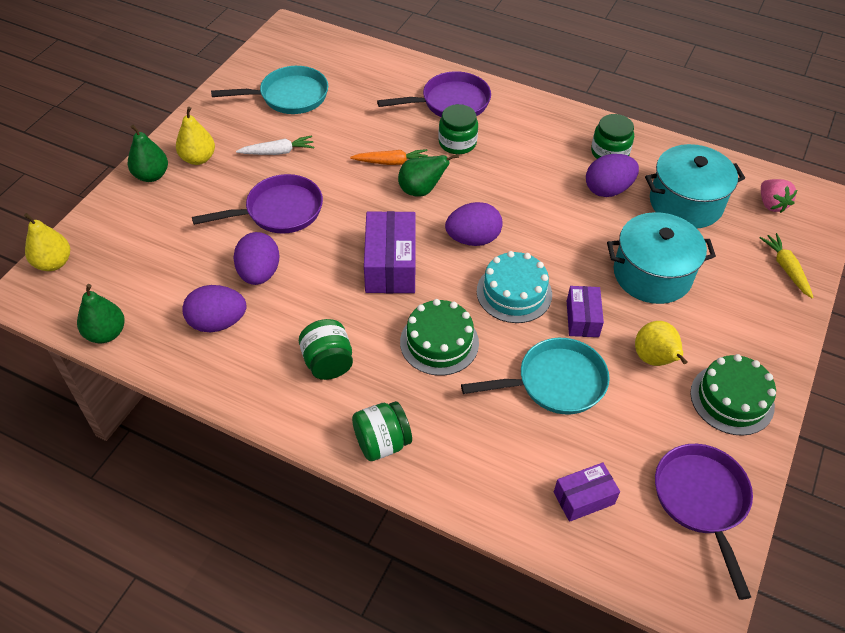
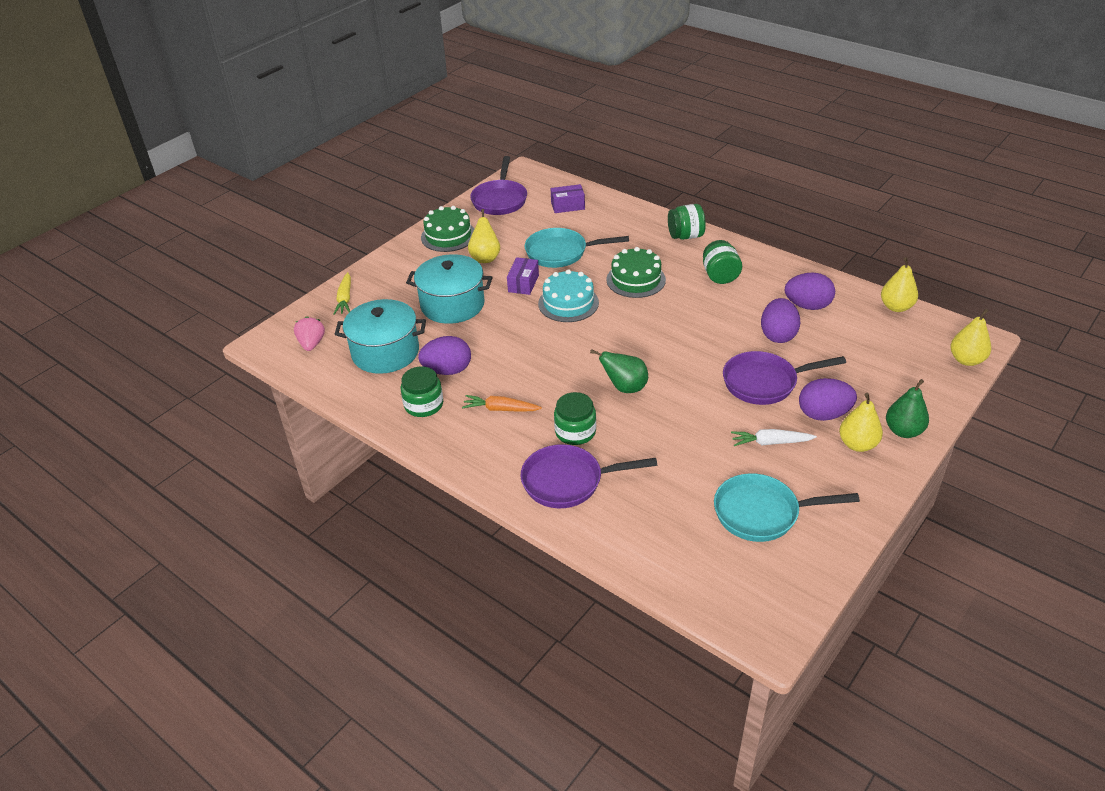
camera: 165 degrees left, 10 degrees down
(106, 333) = (896, 307): green pear -> yellow pear
(390, 265) = (664, 330): purple box -> none
(391, 162) = (649, 418): orange carrot -> orange carrot (501, 409)
(473, 239) = (588, 343): purple egg -> purple egg (823, 414)

